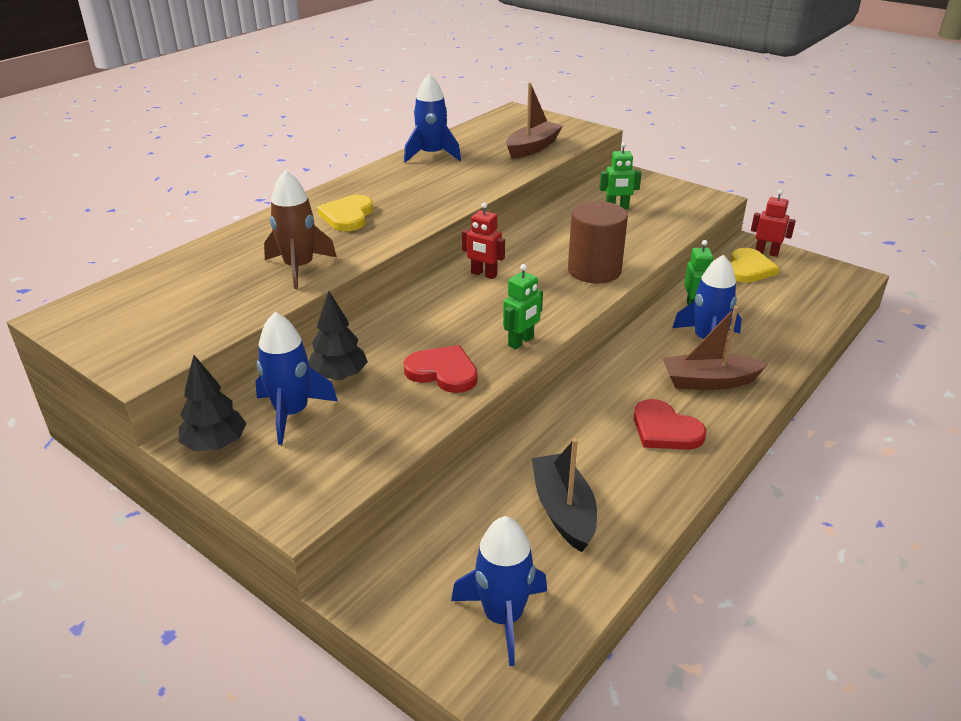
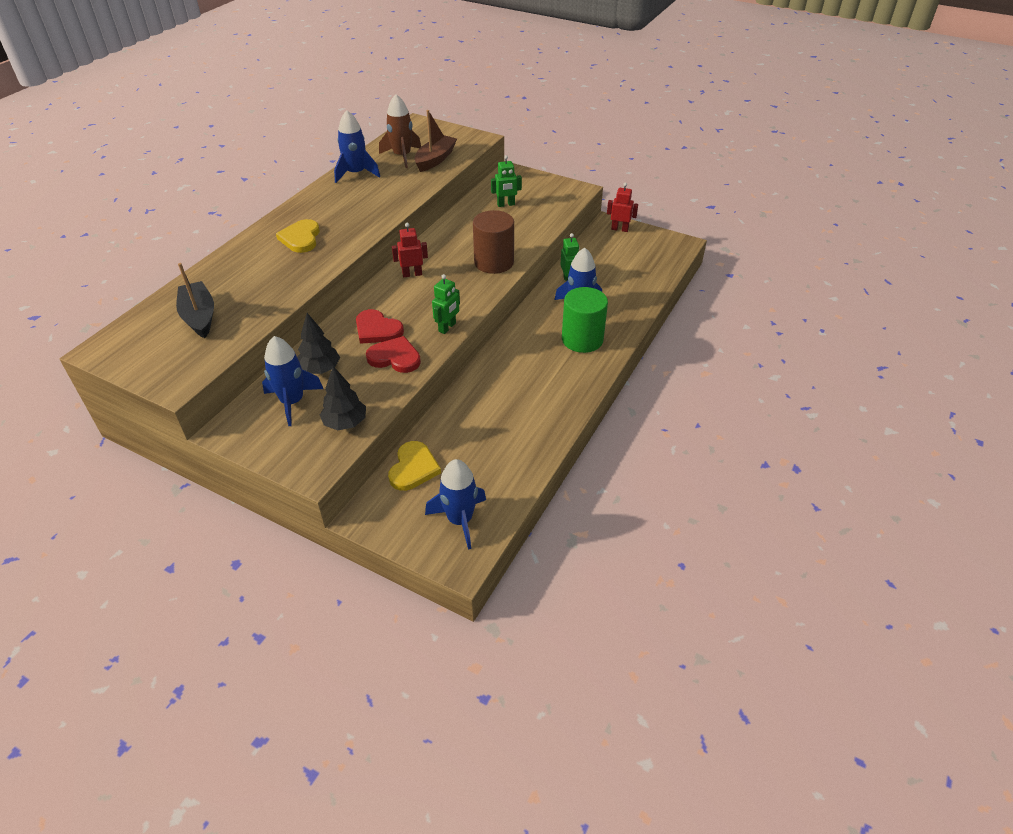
camera: 10 degrees left, 10 degrees up
(215, 444) = (243, 432): black tree -> black tree (345, 423)
(299, 268) = (274, 288): brown rocket -> brown rocket (402, 156)
(483, 274) = (412, 274): red robot -> red robot turned 150 degrees clockwise
(563, 510) = (491, 445): black boat -> black boat (199, 316)
(665, 430) = (554, 379): red heart -> red heart (377, 330)
(709, 381) = (582, 339): brown boat -> green cylinder
(748, 269) = (607, 244): yellow heart -> yellow heart (413, 468)

